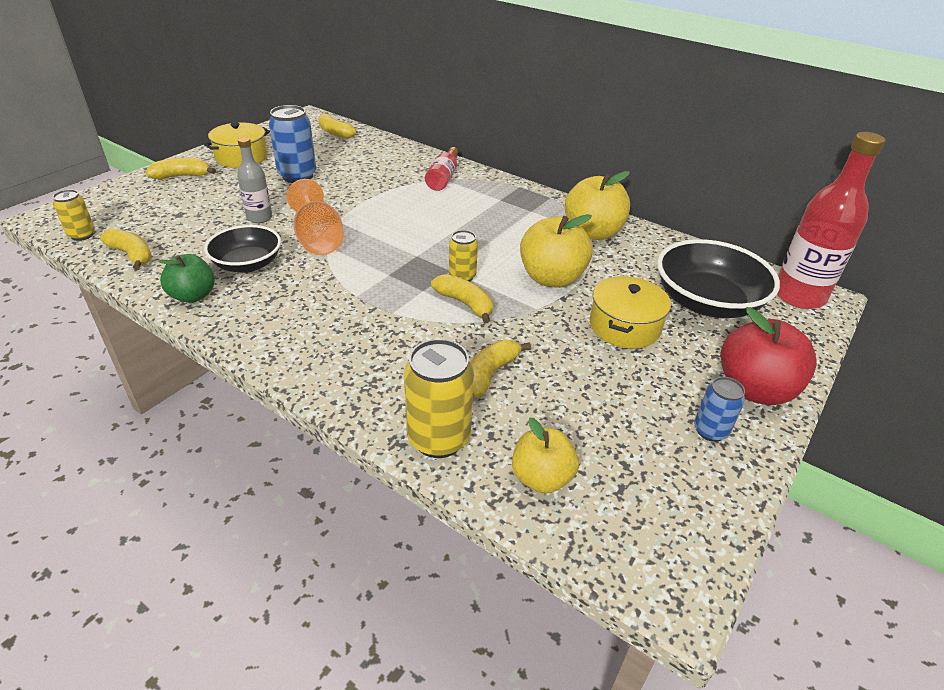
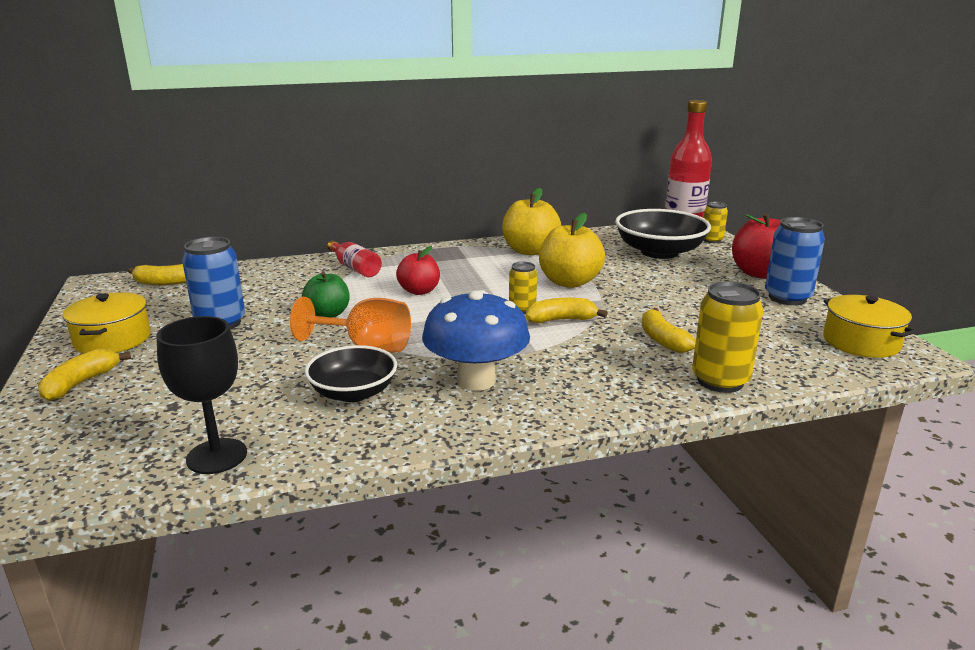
camera: 50 degrees left, 15 degrees down
(82, 235) = (98, 483): yellow can -> yellow can (712, 240)
(132, 255) = (217, 456): yellow banana -> black goblet
(193, 296) = (368, 436): green apple -> green apple (328, 314)
(259, 218) = (270, 363): grey bottle -> none
(311, 305) = (476, 380): none -> blue mushroom
(437, 219) = (419, 291): none -> red apple
(541, 478) = (792, 360): yellow apple -> none
(624, 326) = (657, 282): yellow pot -> yellow pot (861, 342)
(710, 431) = (787, 298): blue can -> blue can, size x1.73

